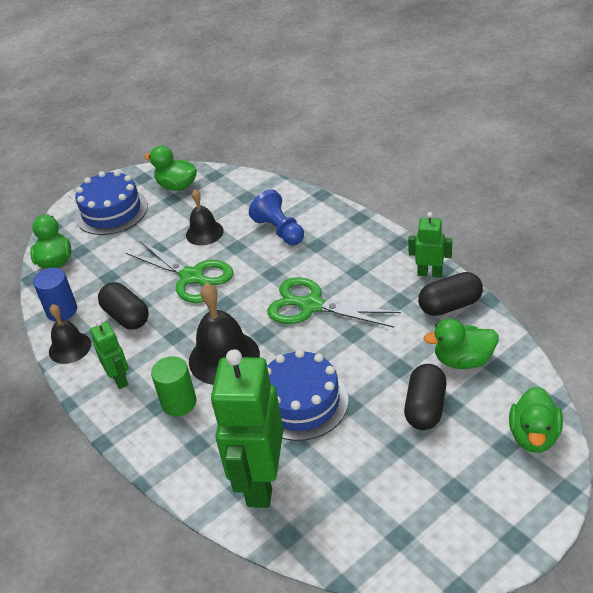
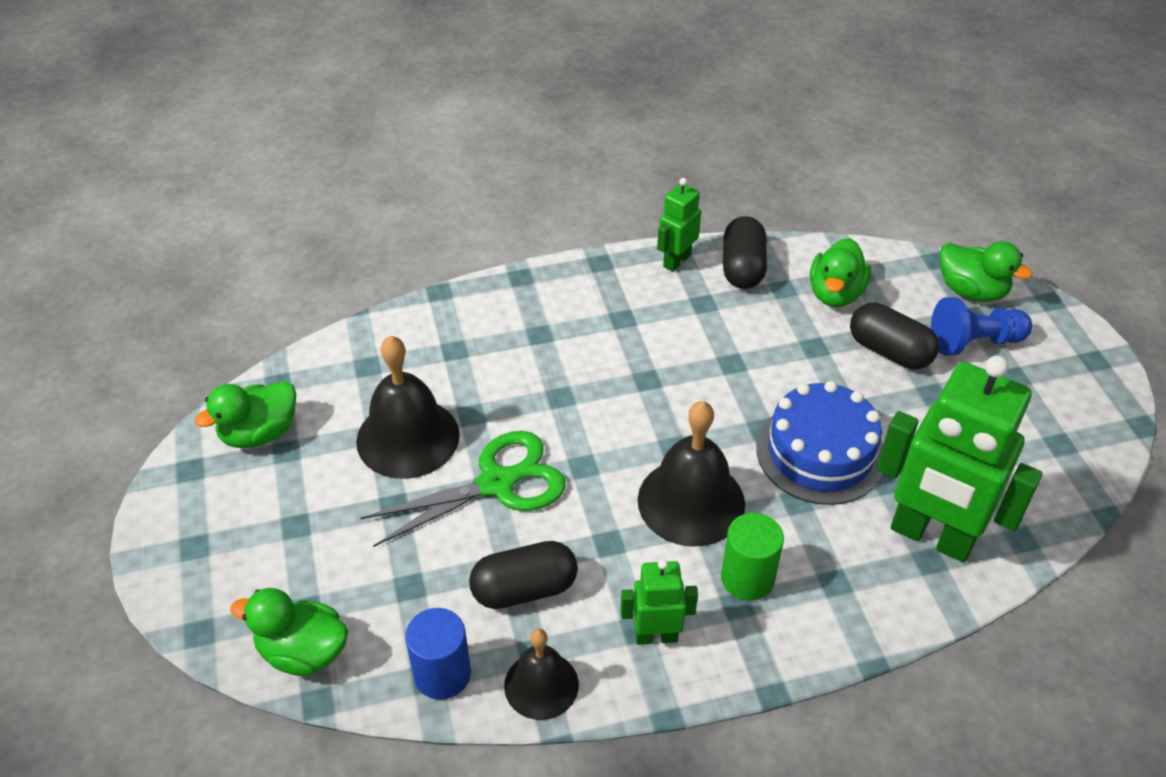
camera: 70 degrees left, 5 degrees up
(111, 211) = (240, 536): blue cake -> none
(204, 232) = (408, 437): black bell -> black bell, size x1.62
(279, 230) = (477, 358): blue pawn -> blue pawn (974, 342)
(311, 305) = (654, 382): green scissors -> none

